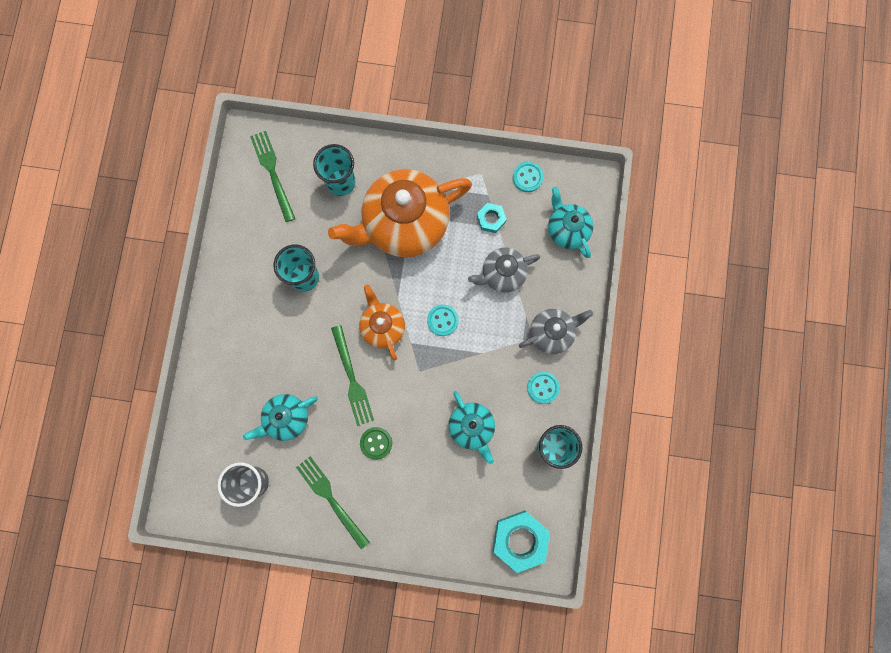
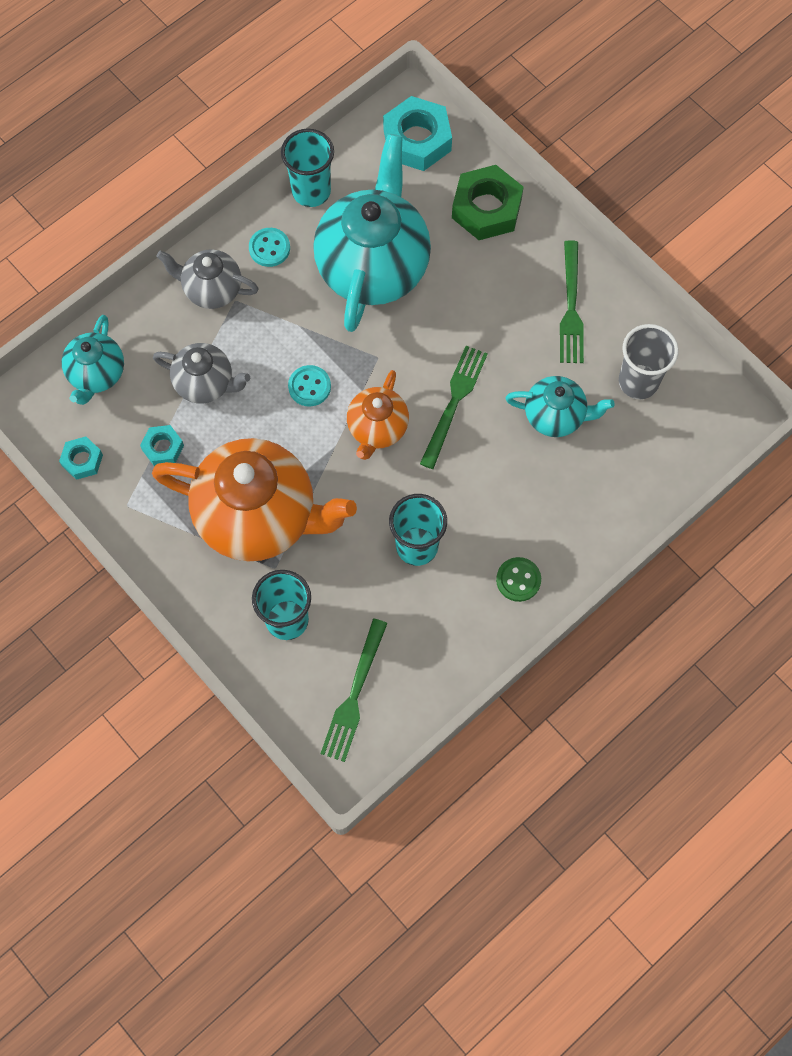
camera: 140 degrees left, 10 degrees down
(376, 443) = (482, 324): green button -> green button (518, 580)
(436, 526) = (486, 208): none -> green nut
(472, 427) = (373, 266): turquoise teapot -> turquoise teapot, size x1.93
(527, 177) = (82, 460): turquoise button -> turquoise nut

